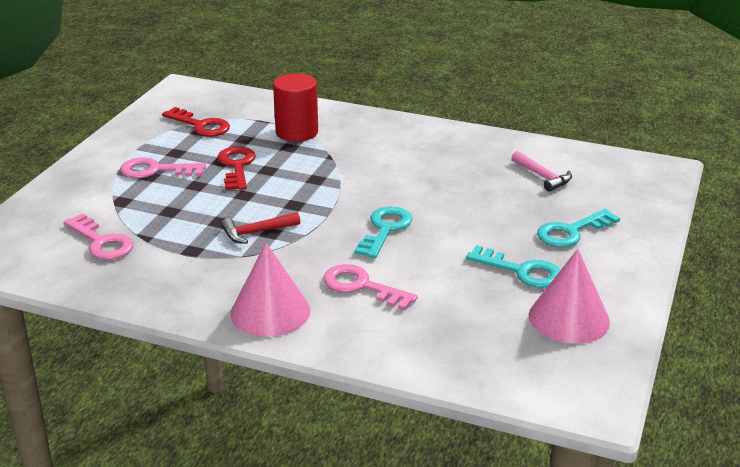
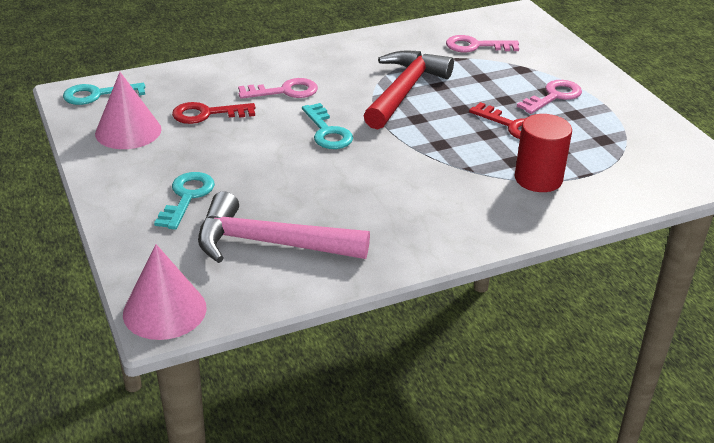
camera: 135 degrees right, 5 degrees up
(200, 125) = (615, 145): red key -> red key (207, 114)
(256, 232) = (404, 91): red hammer -> red hammer, size x2.10
(270, 312) = (314, 57): pink cone -> pink cone (164, 310)
(521, 271) = (193, 147): turquoise key -> turquoise key (98, 95)
(543, 177) = (269, 243): pink hammer -> pink hammer, size x2.10

